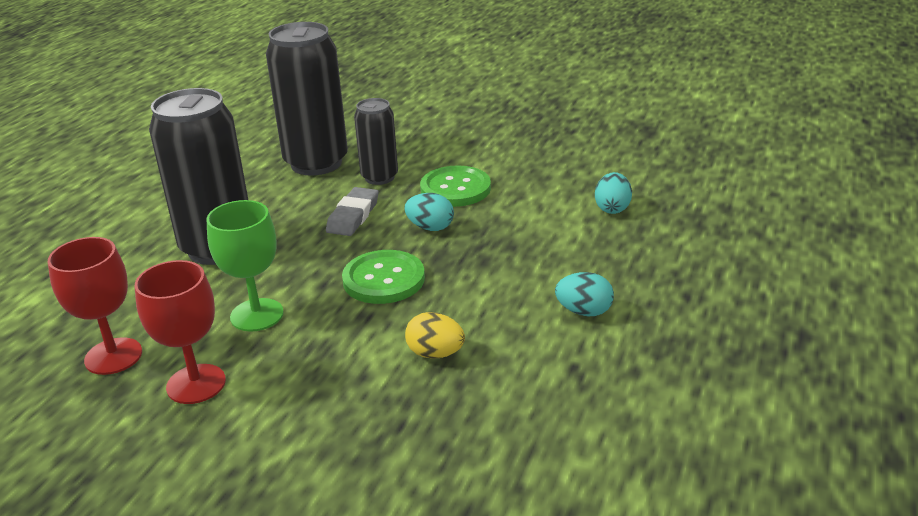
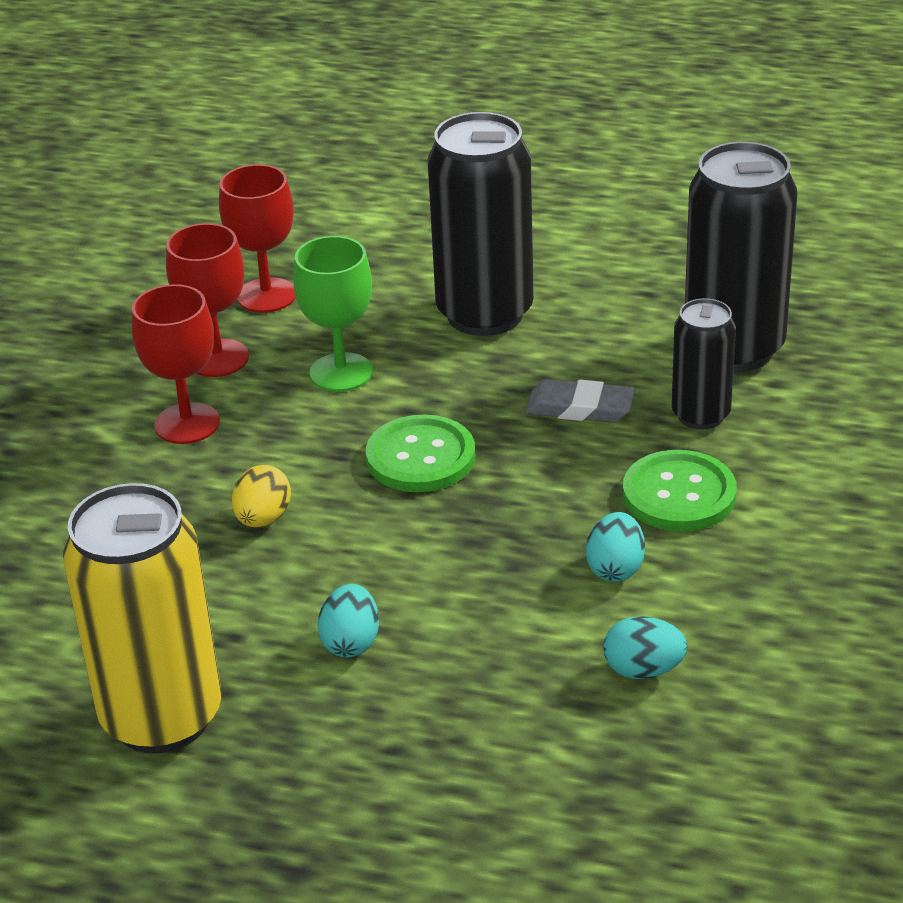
camera: 85 degrees right, 5 degrees up
(288, 400) = (187, 423): none -> red goblet
(430, 227) = (557, 482): turquoise egg -> turquoise egg (615, 568)
(665, 401) = (162, 717): none -> yellow can

